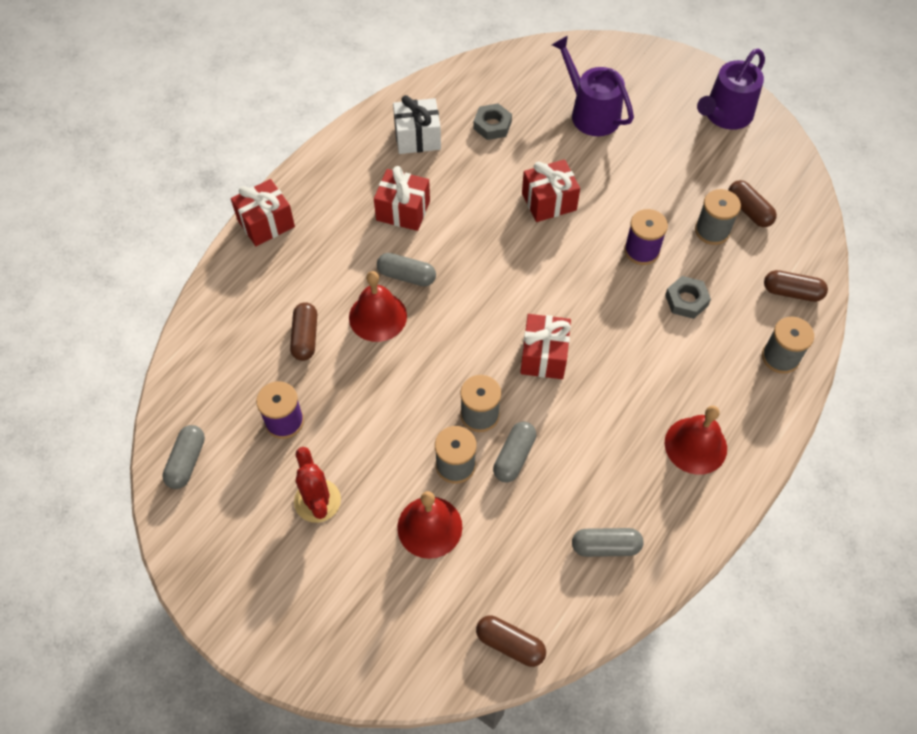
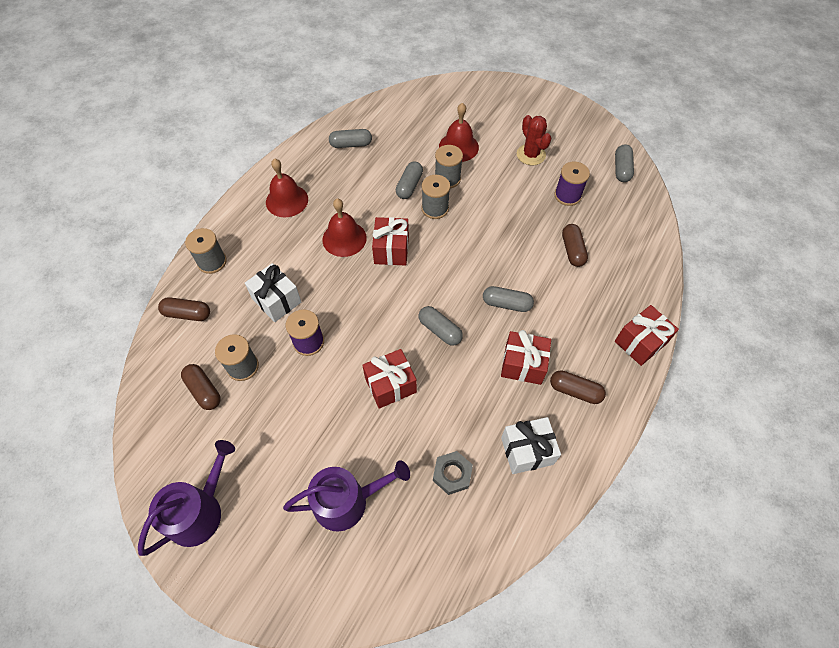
camera: 175 degrees right, 0 degrees up
(378, 316) = (522, 270): red bell -> red bell (344, 238)
(490, 252) = (440, 330): none -> grey capsule
(510, 644) = (405, 100): brown capsule -> brown capsule (575, 391)
(591, 113) = (347, 501): purple watering can -> purple watering can turned 60 degrees counterclockwise
(686, 300) = (276, 300): grey nut -> white gift

